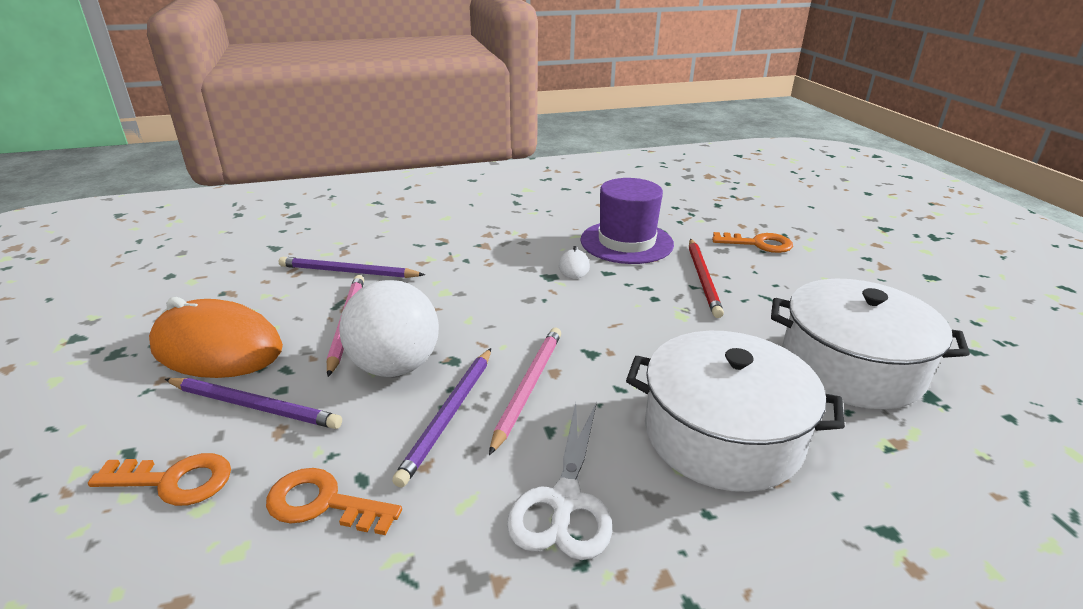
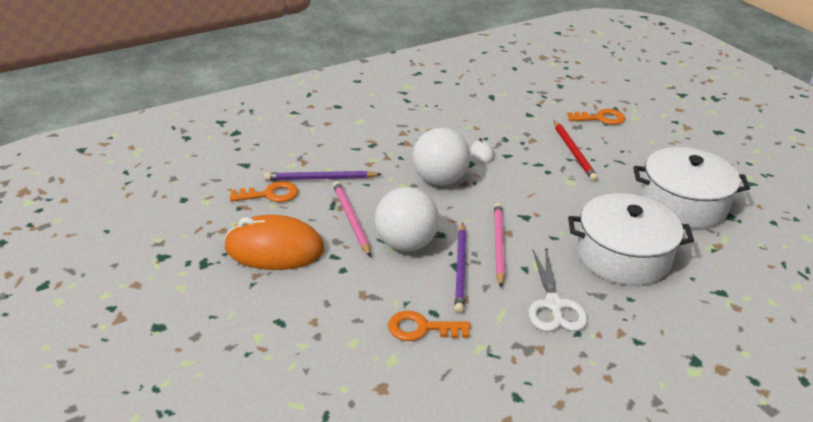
camera: 15 degrees left, 5 degrees up
(174, 481) = (324, 332): orange key -> orange key (270, 194)
(254, 406) = (334, 282): purple pencil -> none
(498, 291) = (439, 180): none -> white ball
(626, 242) = (508, 128): purple hat -> none

